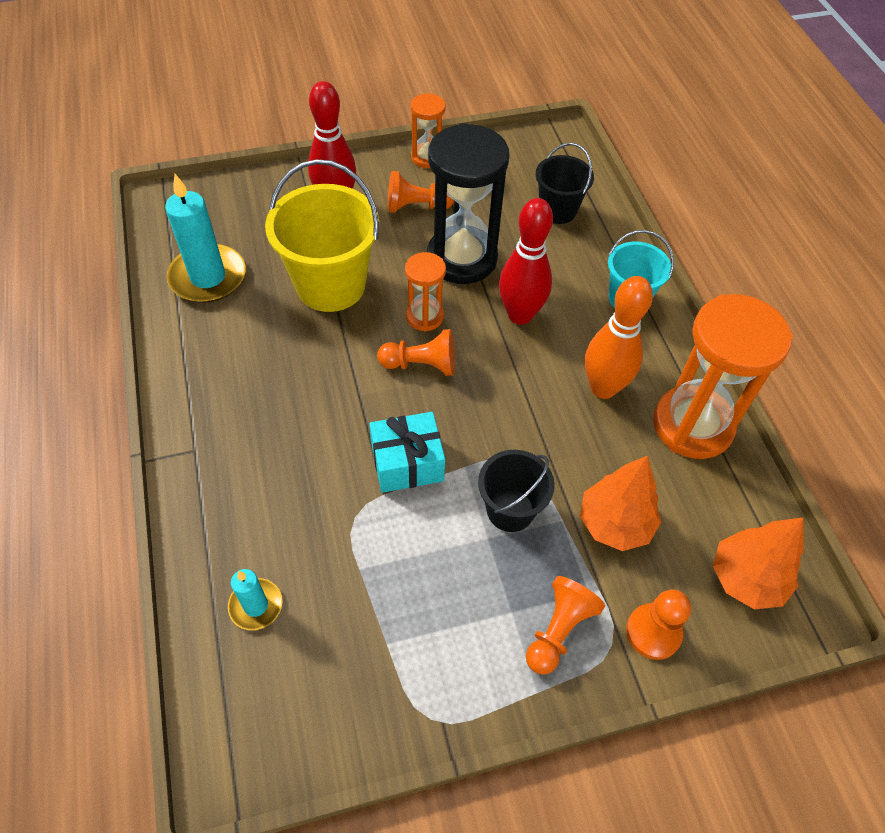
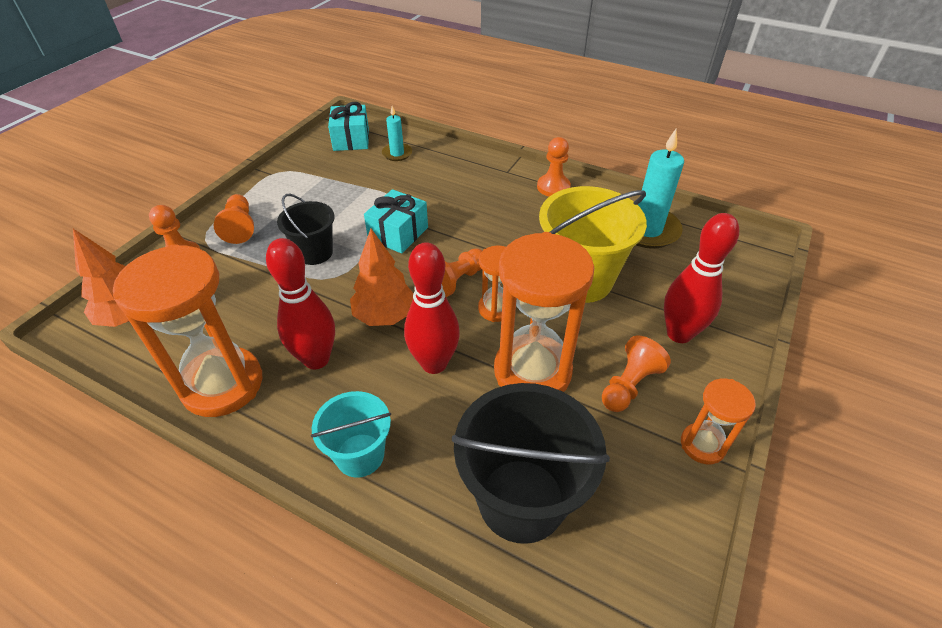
camera: 135 degrees right, 10 degrees down
(192, 387) = (553, 187): none -> orange pawn
(270, 705) = (351, 139): none -> turquoise gift
(462, 258) = (532, 371): black hourglass -> orange hourglass
(558, 210) = (521, 500): black bucket -> black bucket, size x1.72
(603, 388) = (316, 359): orange bowling pin -> red bowling pin
(615, 523) = (242, 287): orange tree -> orange tree (385, 316)

